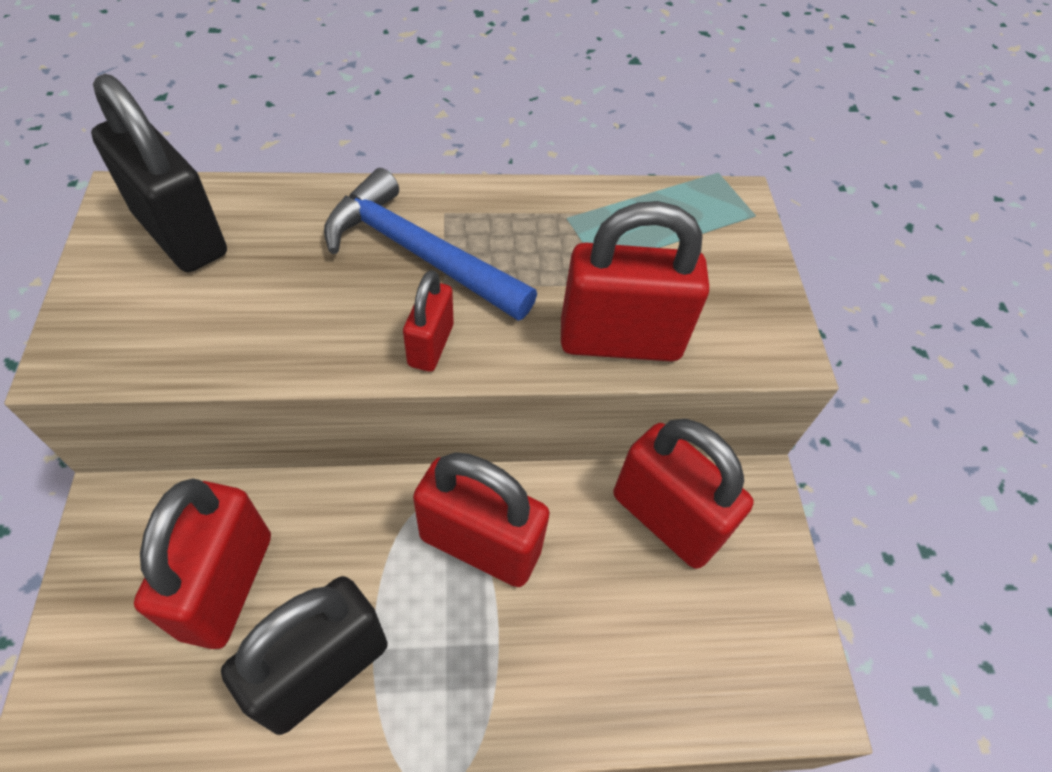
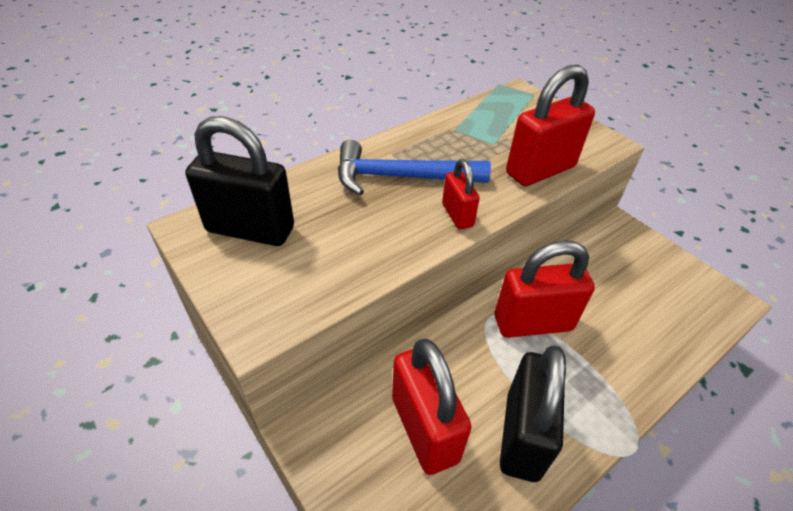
camera: 30 degrees left, 10 degrees down
(666, 518) = (600, 261): red padlock -> none

